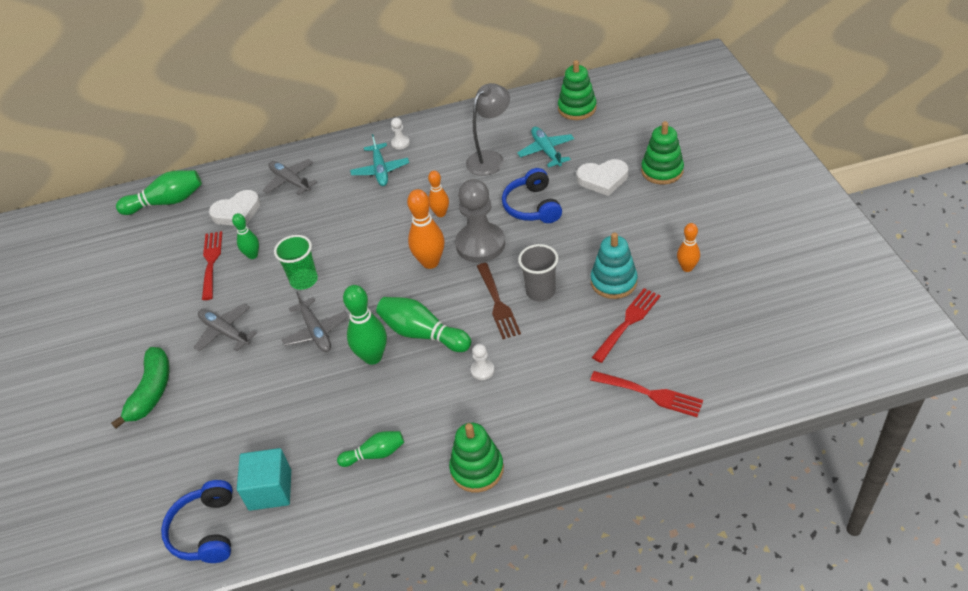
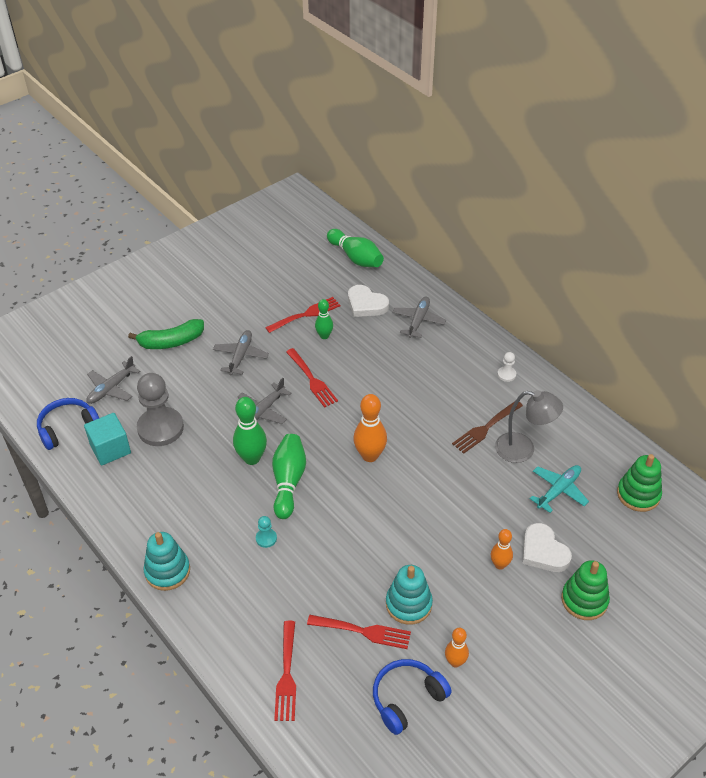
camera: 60 degrees right, 0 degrees up
(177, 469) = (111, 388): none -> grey plane
(304, 280) = (312, 380): green cup -> red fork
(375, 454) = (160, 499): green bowling pin -> none
(380, 170) = (463, 375): turquoise plane -> none
(440, 213) = (431, 440): orange bowling pin -> orange bowling pin (499, 565)
(477, 469) = (167, 571): green stacking toy -> turquoise stacking toy
(480, 244) = (408, 483): grey pawn -> grey pawn (160, 428)
(482, 370) = (266, 538): white pawn -> turquoise pawn
(498, 303) = (343, 522): brown fork -> brown fork (485, 428)
(532, 206) = (476, 506): blue headphones -> blue headphones (407, 698)
(540, 291) = (371, 550): grey cup -> none

